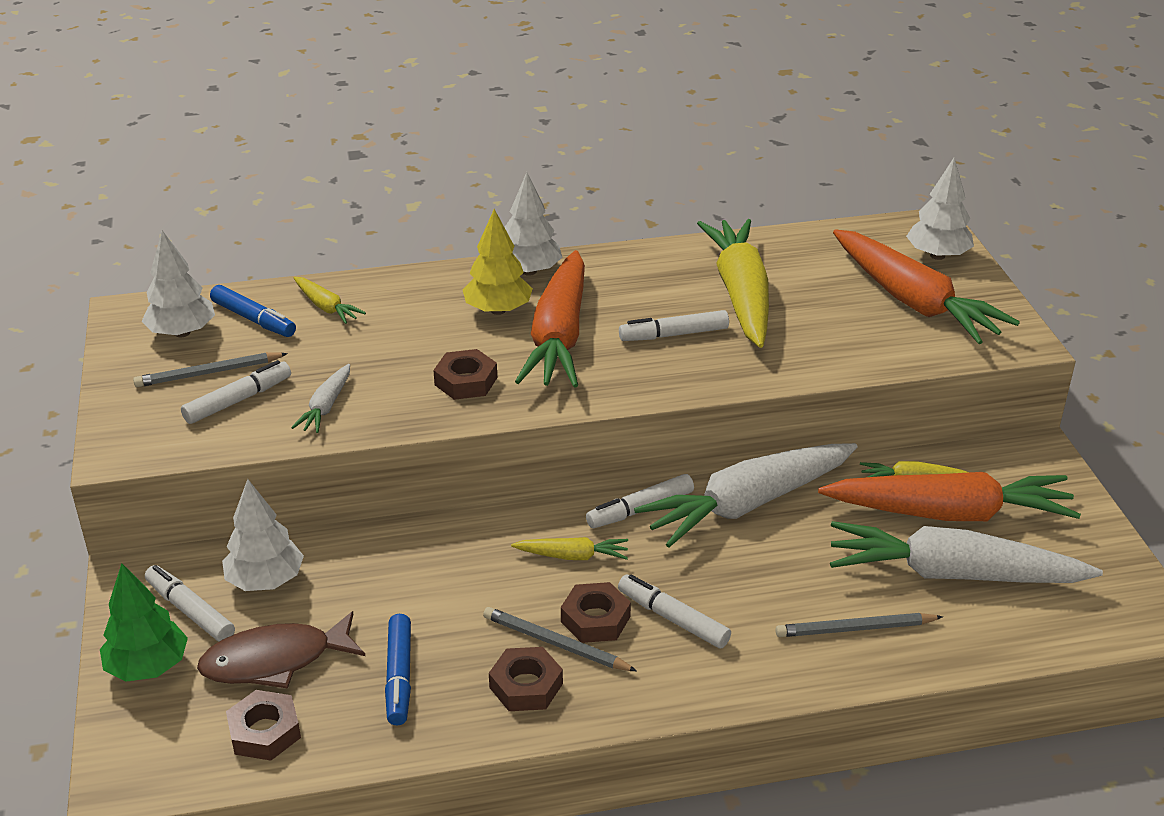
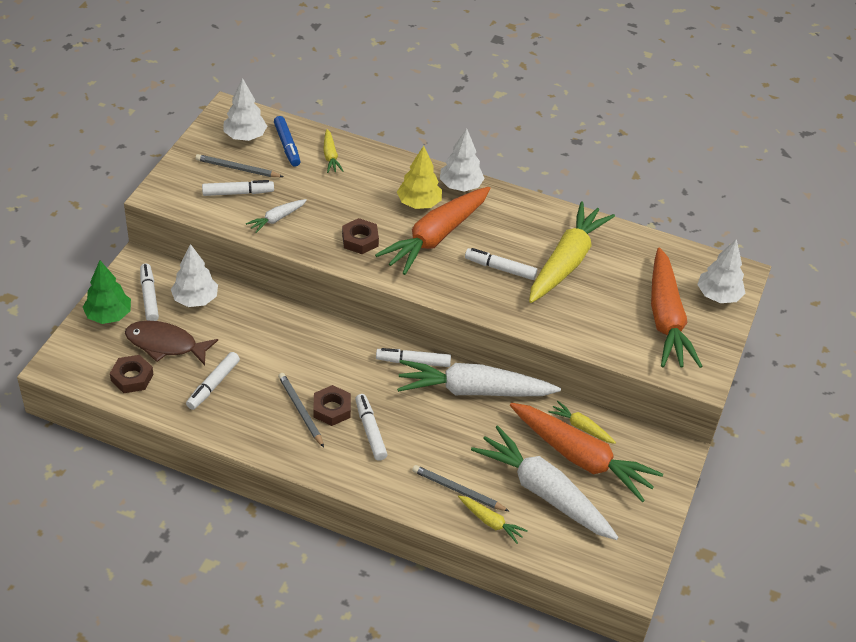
camera: 30 degrees right, 10 degrees up
(399, 676) = (213, 385): blue marker -> white marker
(526, 686) = (266, 424): brown nut -> none
(572, 556) = (353, 368): yellow carrot -> yellow carrot (490, 522)

